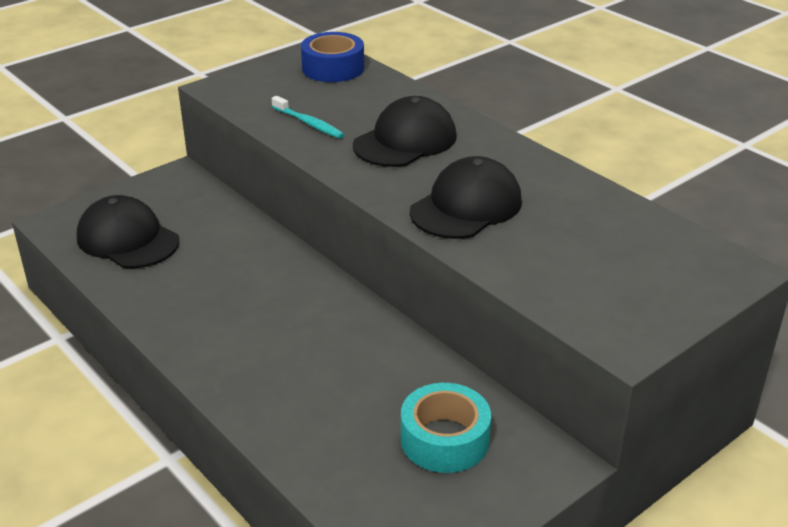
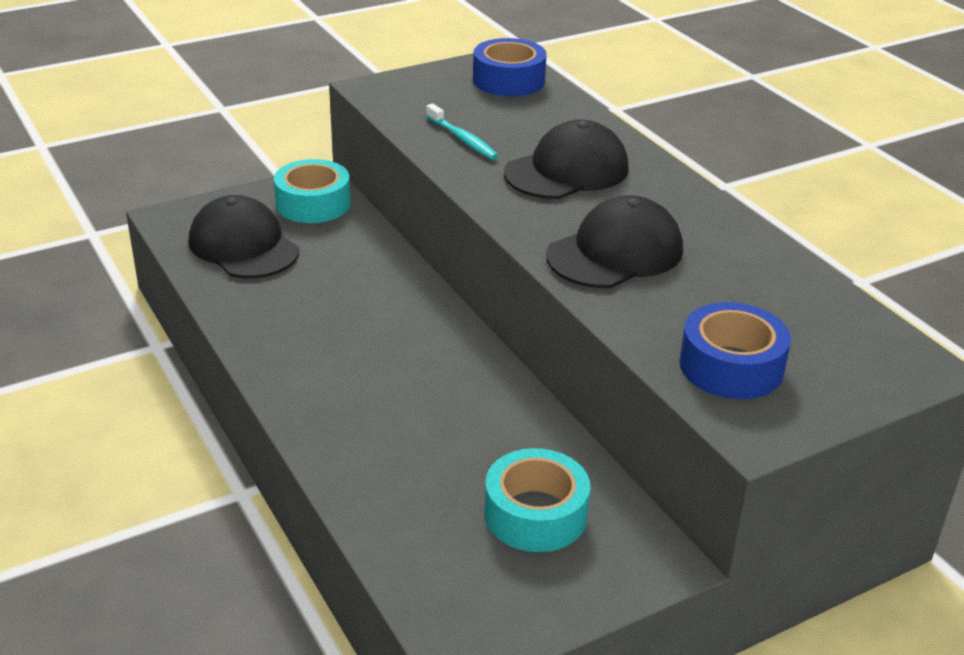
camera: 10 degrees right, 0 degrees up
(179, 194) = (313, 204): none -> turquoise tape
(589, 291) = (731, 366): none -> blue tape

